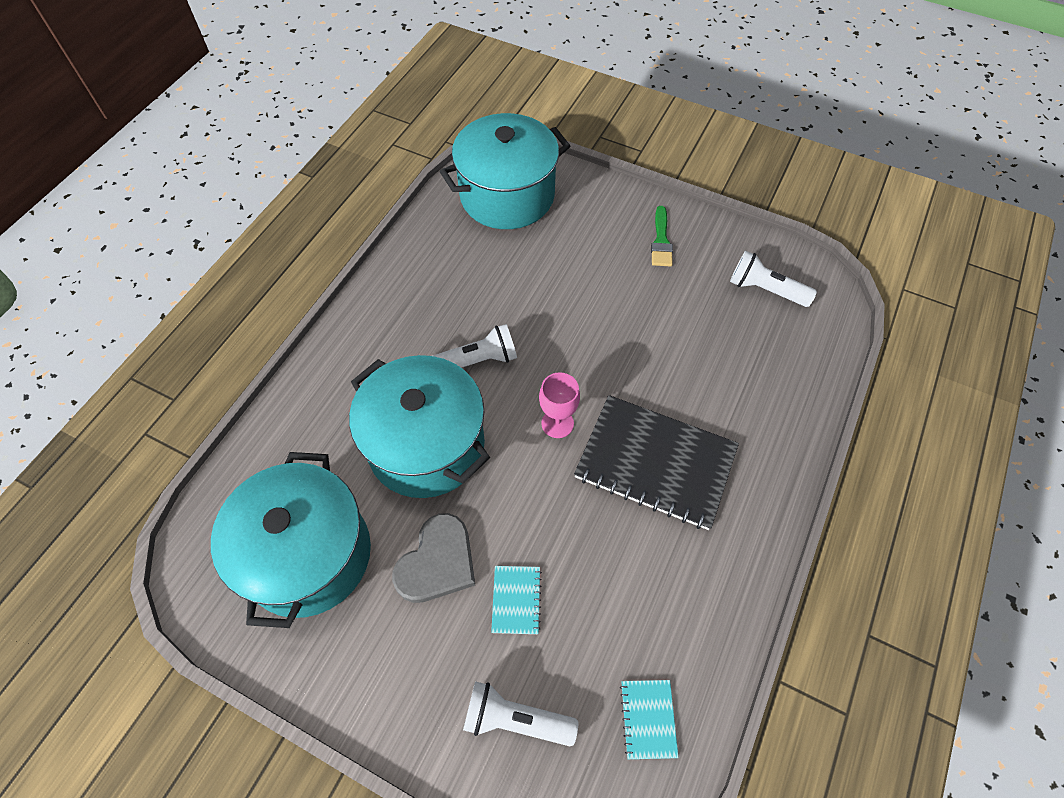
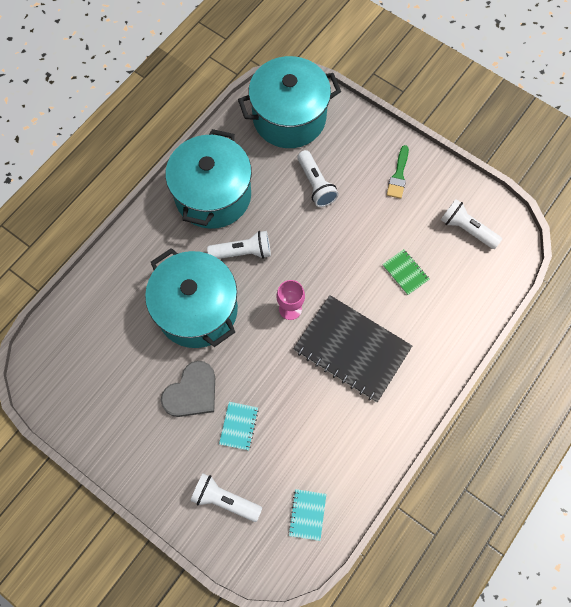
camera: 10 degrees right, 10 degrees up
(308, 555) = (109, 373): turquoise pot -> turquoise pot (213, 195)
(558, 266) = (315, 185): none -> white flashlight
(701, 353) = (405, 272): none -> green notebook

